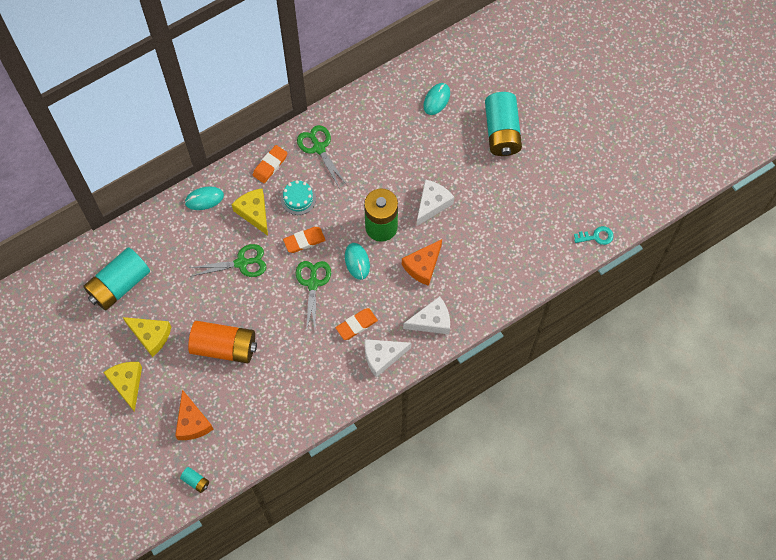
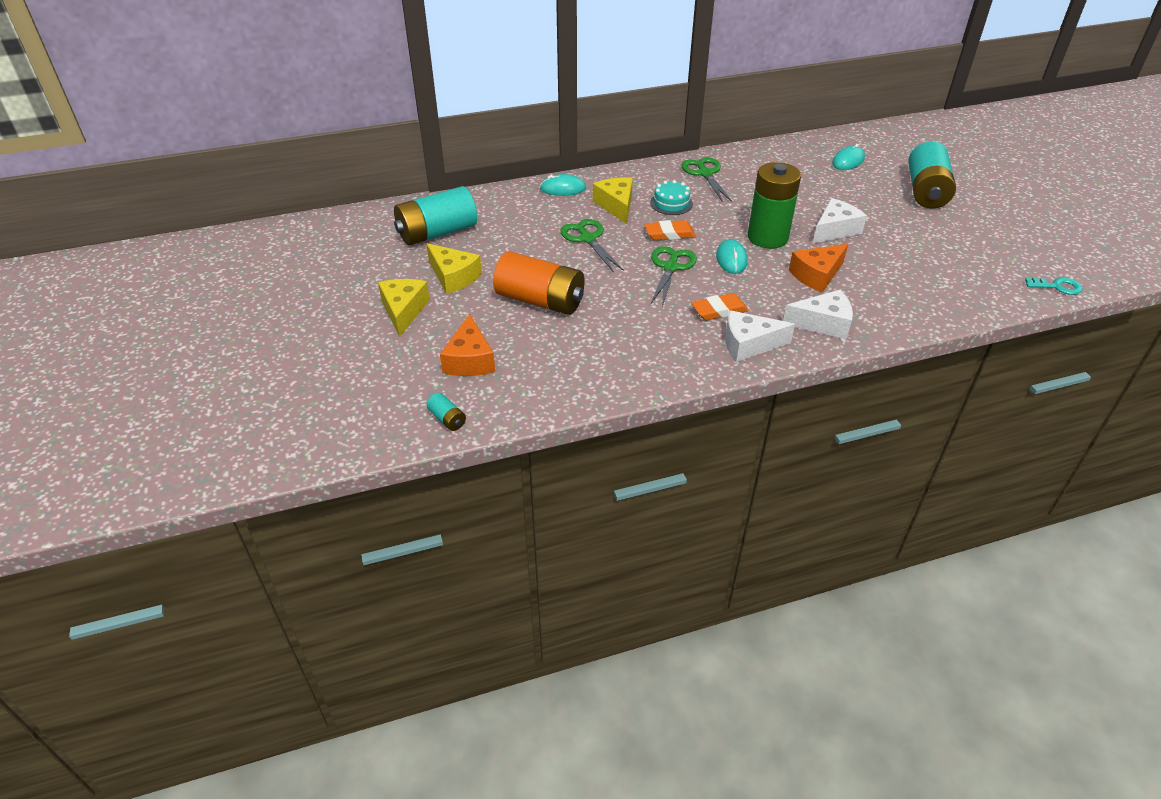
camera: 15 degrees right, 25 degrees down
(241, 263) = (588, 239): green scissors -> green scissors turned 120 degrees counterclockwise
(270, 165) = (645, 177): orange eraser -> none

